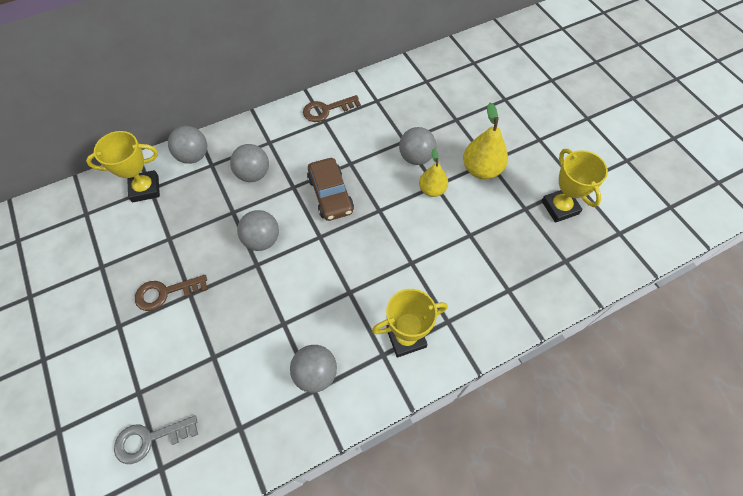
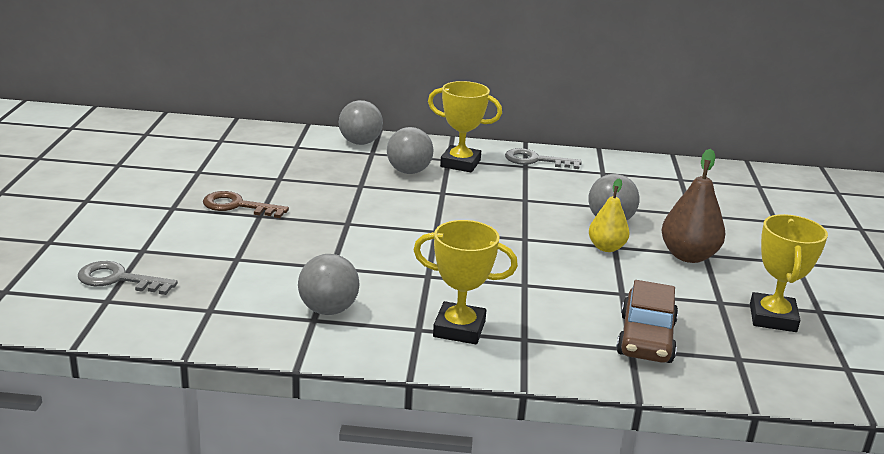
camera: 30 degrees right, 35 degrees down
(145, 189) = (291, 145): yellow trophy -> yellow trophy (460, 163)
(262, 240) = (371, 211): grey ball -> none
(326, 110) = (536, 160): brown key -> grey key
(330, 195) = (479, 210): brown car -> brown car (646, 338)
(481, 169) = (688, 256): yellow pear -> brown pear

